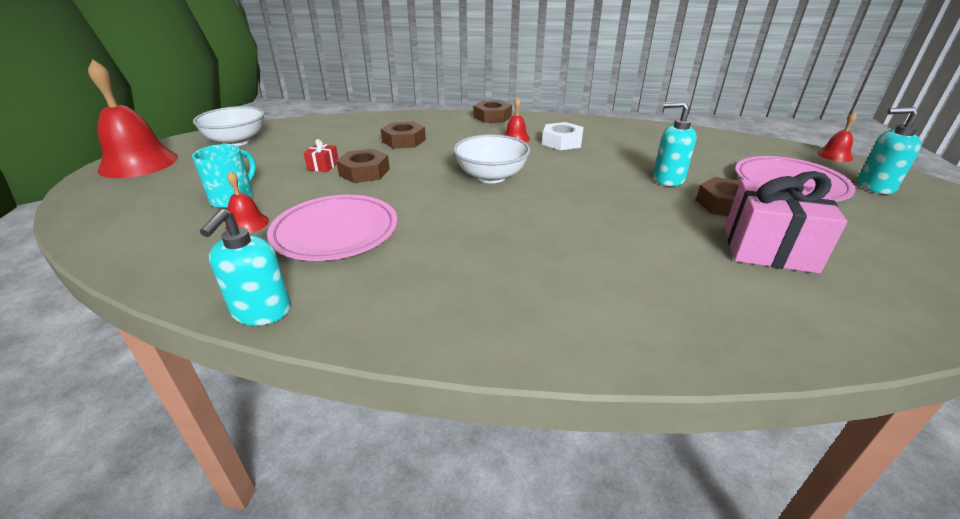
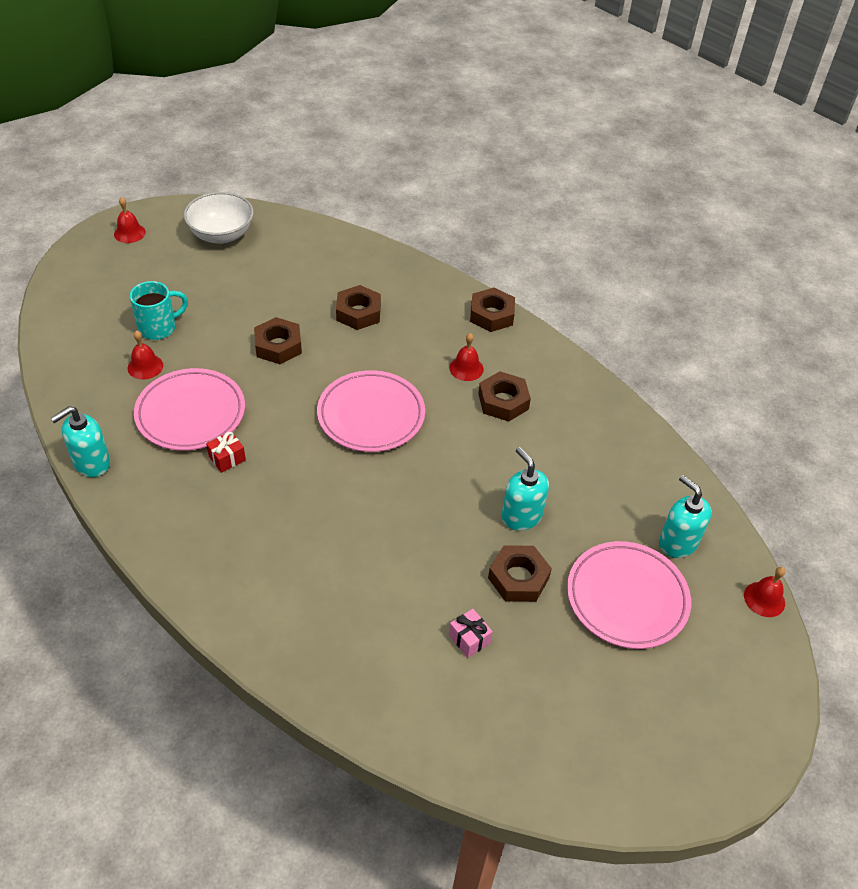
camera: 35 degrees right, 15 degrees up
(139, 163) = (129, 233): red bell -> red bell, size x0.46
(323, 166) = (255, 317): red gift -> red gift (227, 458)
(491, 176) = (371, 415): white bowl -> pink plate
(562, 142) = (503, 401): white nut -> brown nut
(768, 248) = (469, 639): pink gift -> pink gift, size x0.44
(874, 186) = (711, 657): turquoise soap dispenser -> turquoise soap dispenser (677, 542)

